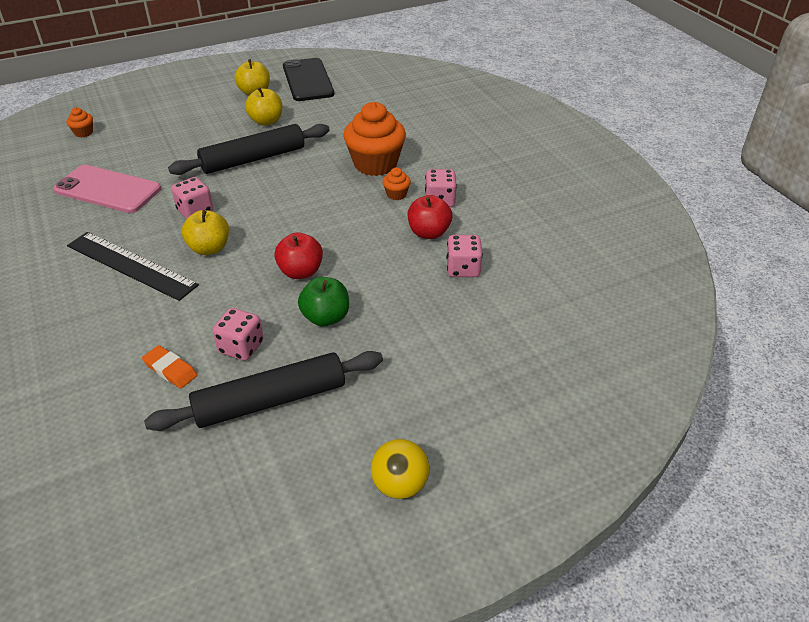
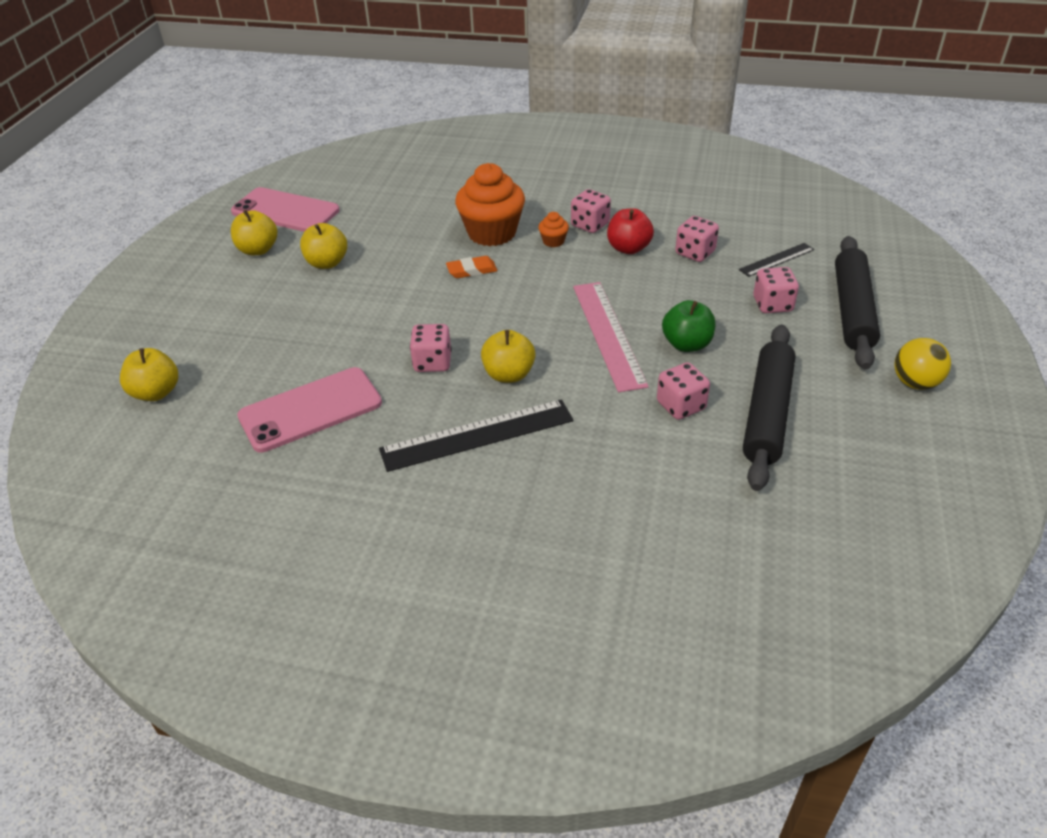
camera: 50 degrees left, 0 degrees up
(83, 132) = (156, 392): orange cupcake -> yellow apple
(170, 369) = (672, 459): orange eraser -> orange eraser (472, 270)
(253, 159) = (387, 295): black rolling pin -> black rolling pin (853, 310)
(301, 272) = (608, 334): red apple -> pink ruler
(307, 80) = (285, 211): black phone -> pink phone
(433, 343) = (772, 304): none -> pink dice
(507, 319) = (776, 259): none -> black ruler

